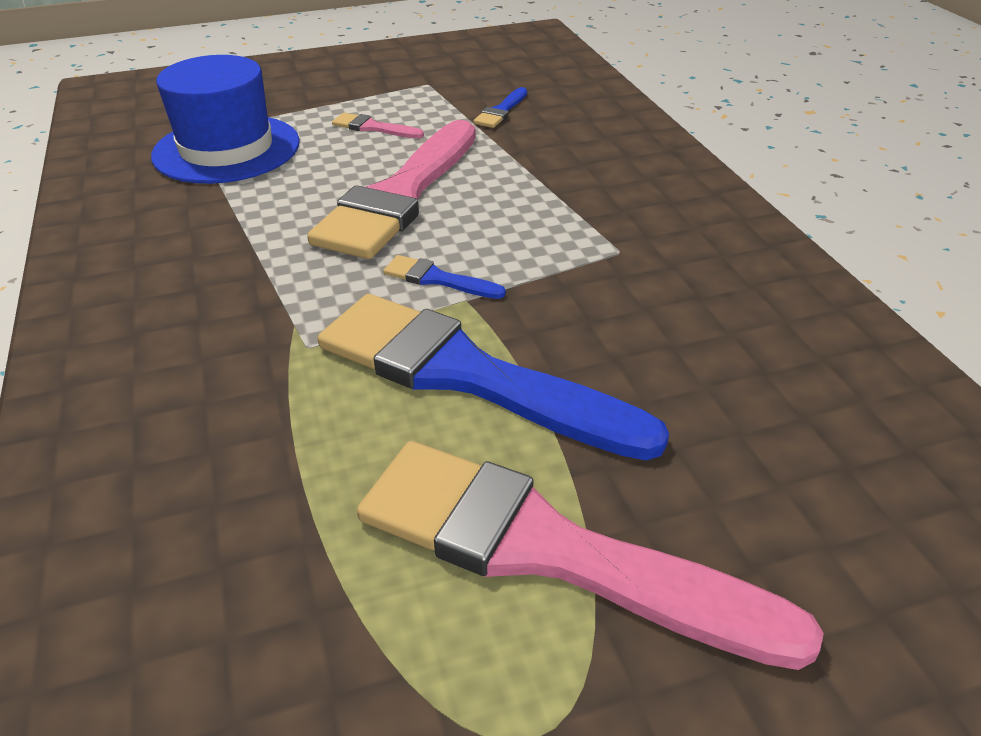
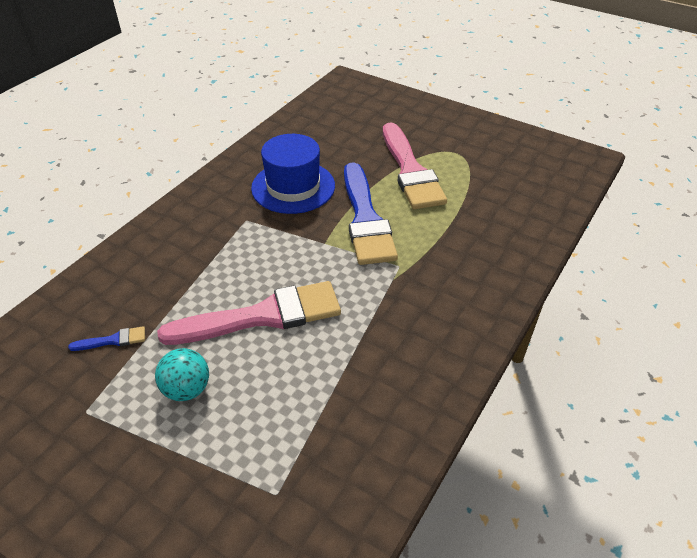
camera: 130 degrees left, 5 degrees up
(226, 149) = (281, 446): blue hat -> blue hat (293, 187)
(373, 128) = (187, 389): pink brush -> turquoise ball
(437, 279) = (320, 259): blue brush -> none

